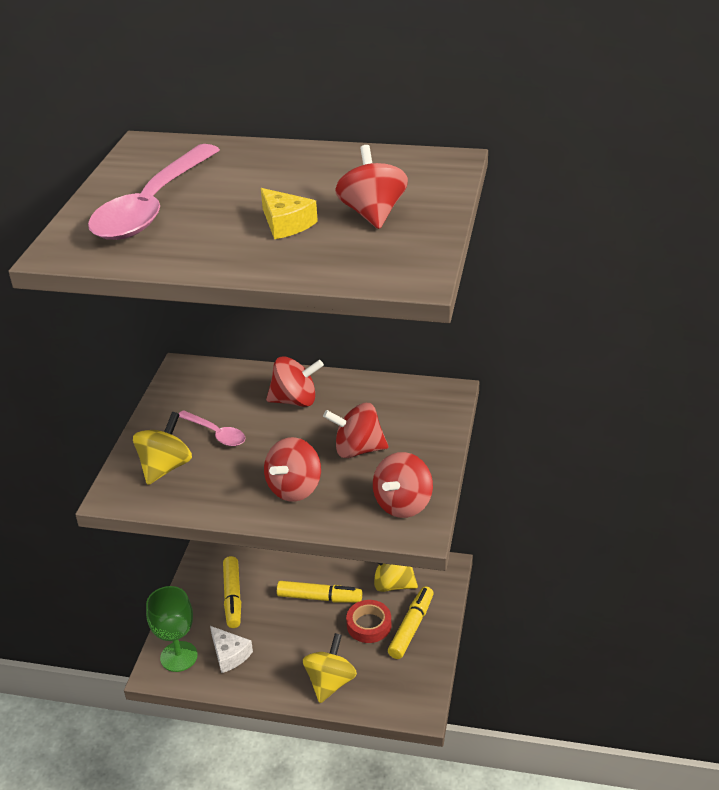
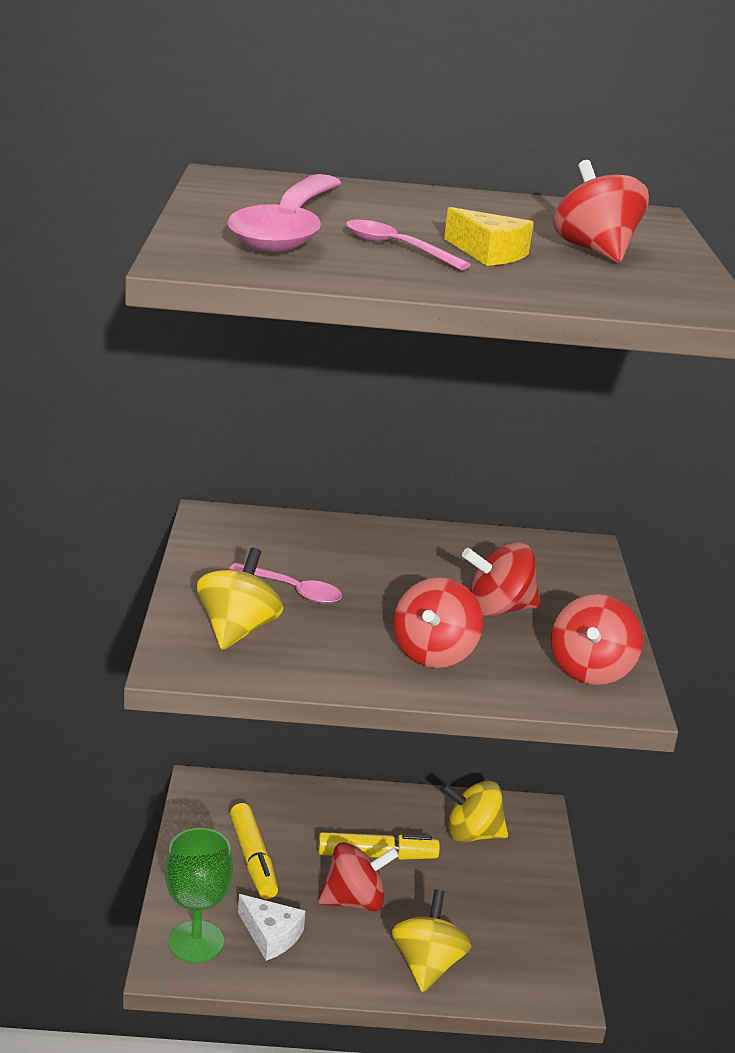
camera: 15 degrees left, 10 degrees down
(219, 223) = (396, 248): none -> pink spoon
(295, 400) = (386, 554): red spinning top -> red spinning top (354, 900)
(369, 625) = (456, 887): red tape -> none
(411, 627) = (515, 888): yellow marker -> none

